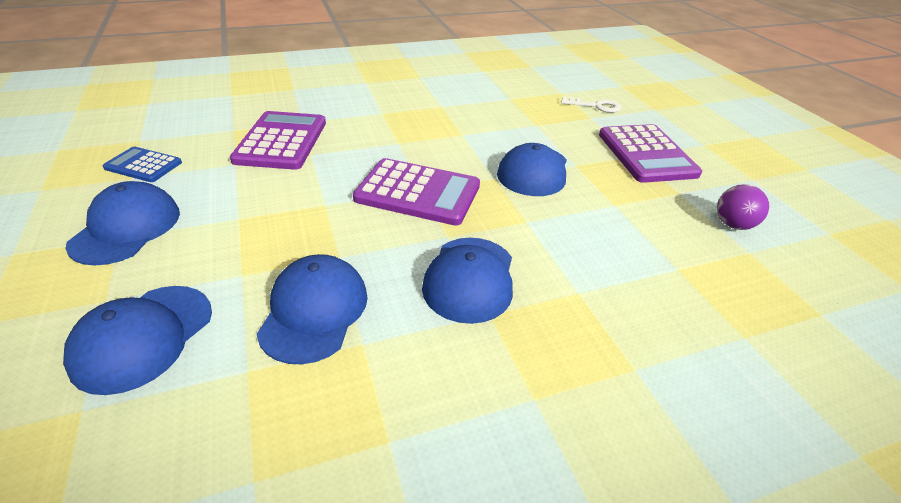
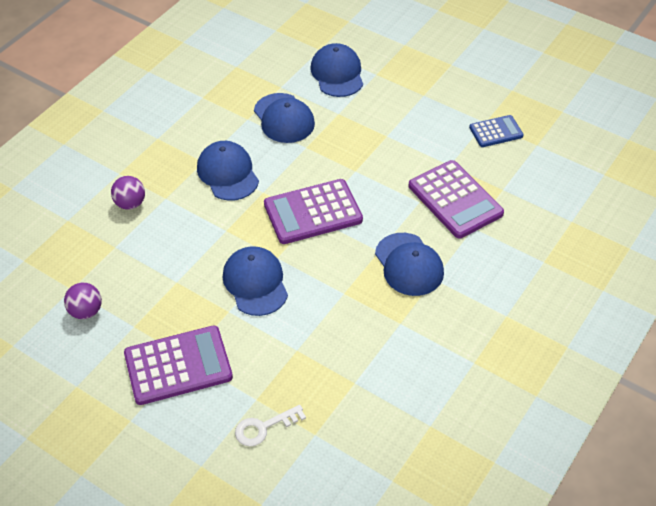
camera: 145 degrees right, 10 degrees up
(126, 228) = (429, 100): blue cap -> blue cap (409, 264)
(635, 311) = (130, 204): none -> purple ball
(646, 154) = (178, 366): purple calculator -> purple calculator turned 120 degrees clockwise

